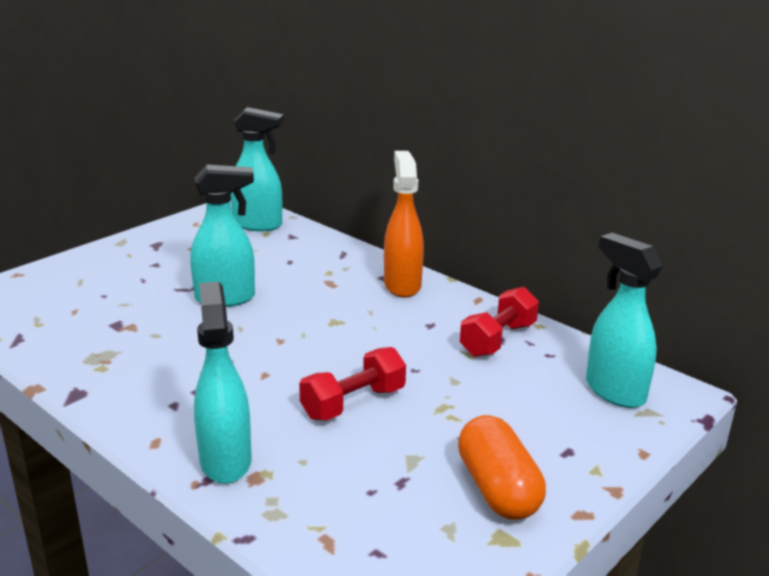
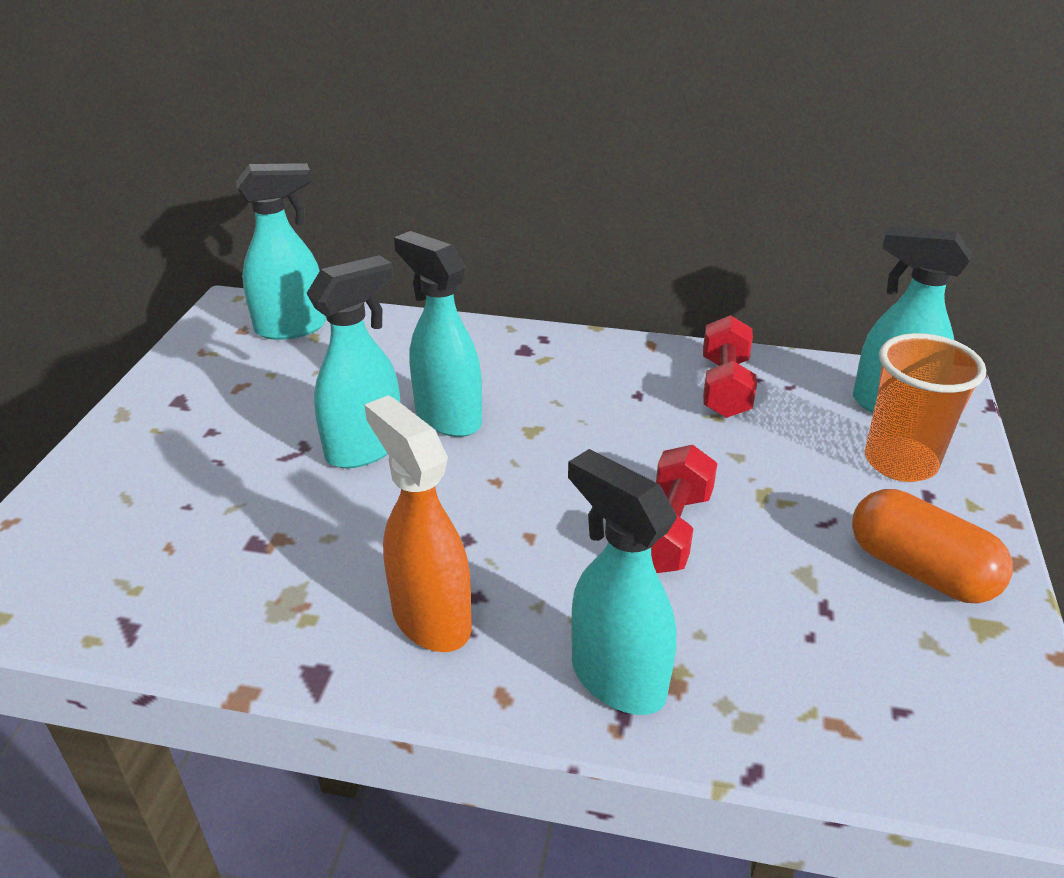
camera: 30 degrees left, 10 degrees up
(291, 298) = (447, 418): none -> turquoise spray bottle
(402, 285) = (554, 354): orange spray bottle -> orange spray bottle (430, 618)
(572, 425) = (900, 462): none -> orange cup

